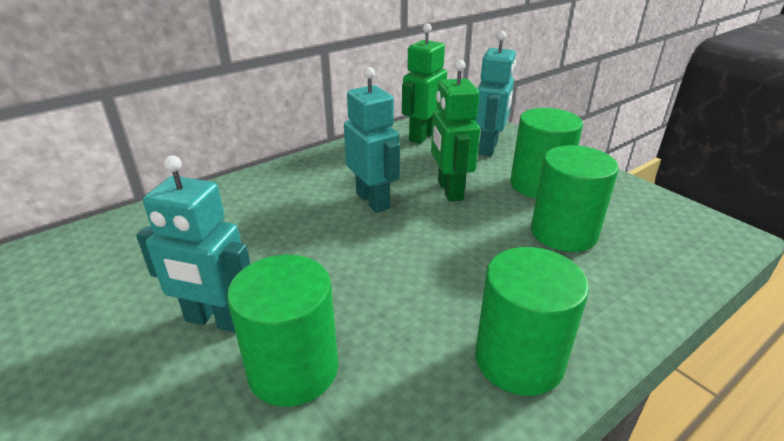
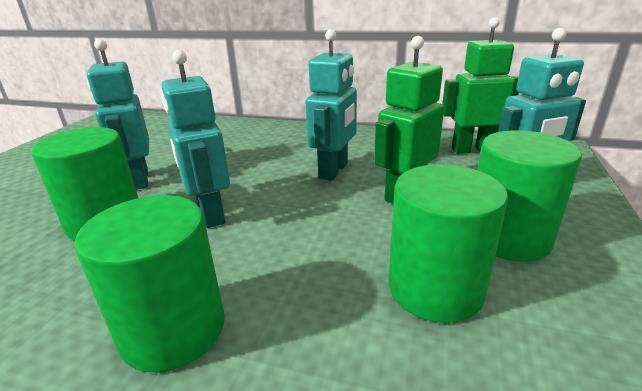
camera: 55 degrees right, 5 degrees down
(365, 291) = (210, 214): none -> turquoise robot

